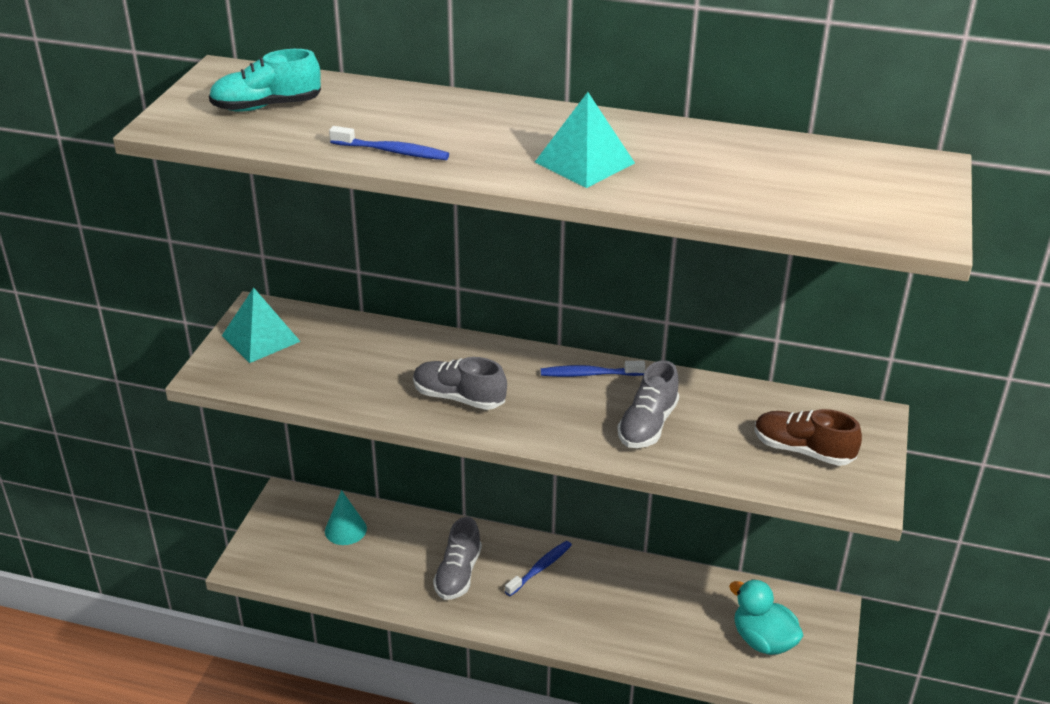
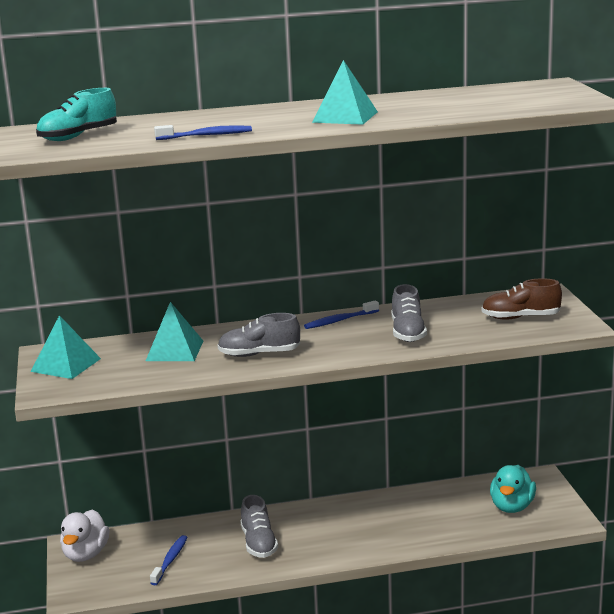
camera: 25 degrees left, 15 degrees down
(288, 516) = (85, 554): none -> white duck
(345, 530) = (142, 547): turquoise cone -> none
(380, 357) = (174, 350): none -> turquoise pyramid
(540, 568) = (319, 520): blue toothbrush -> blue toothbrush (170, 560)
(763, 640) = (512, 507): turquoise duck -> turquoise duck turned 90 degrees counterclockwise

